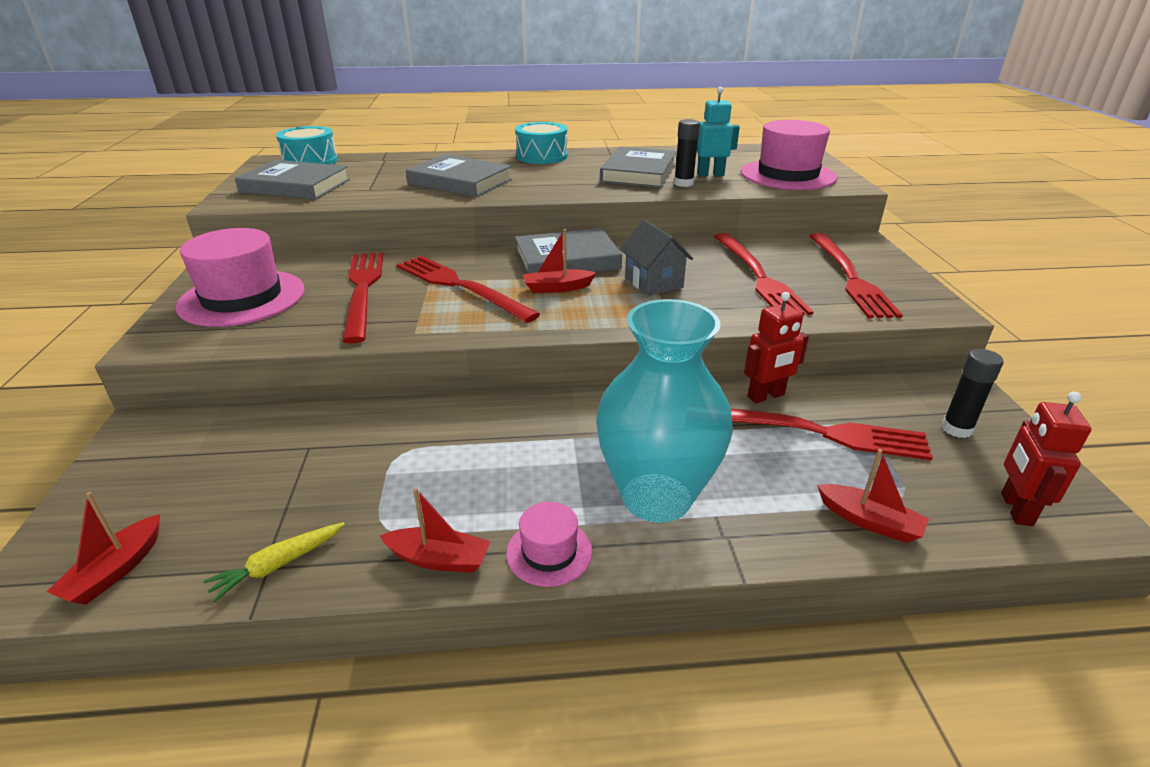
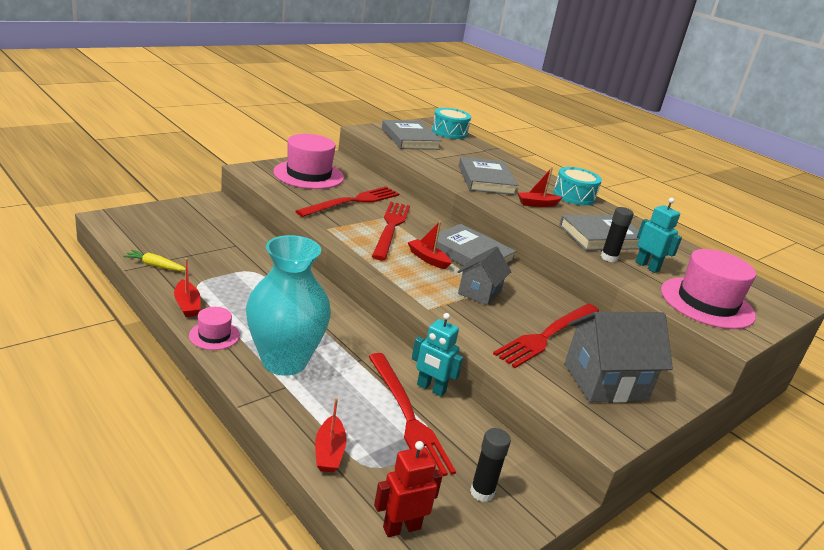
camera: 50 degrees right, 5 degrees down
(115, 570) = (129, 232): red boat -> red boat (537, 204)
(766, 396) = (431, 388): red robot -> turquoise robot
(850, 277) = (605, 382): red fork -> grey house

